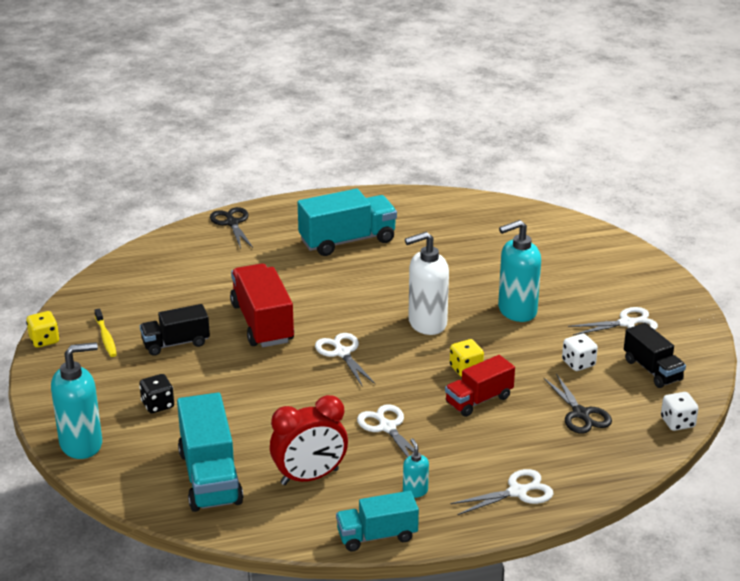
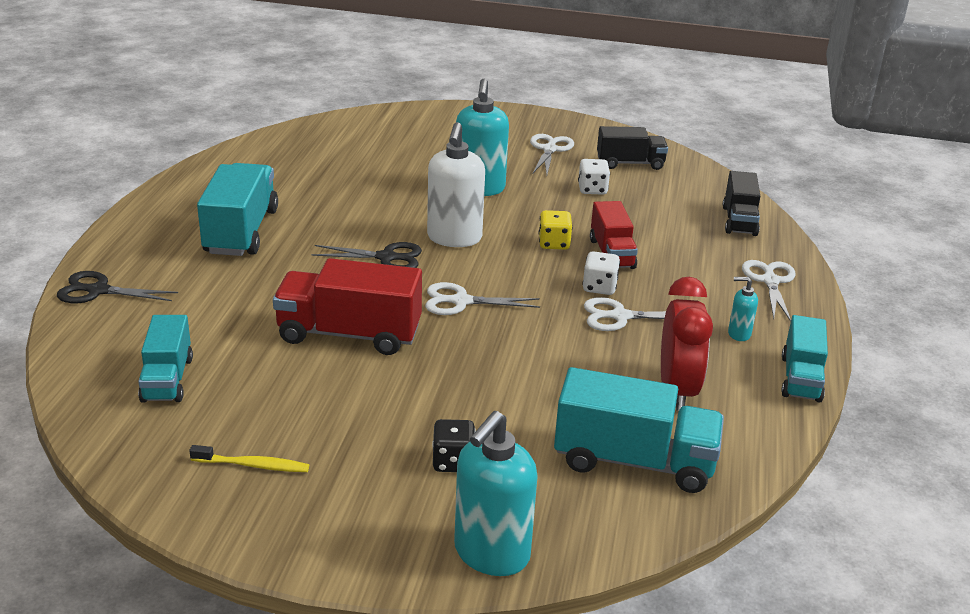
camera: 65 degrees left, 0 degrees up
(44, 340) = (199, 527): yellow dice -> none
(82, 444) = (491, 554): turquoise soap dispenser -> turquoise soap dispenser turned 150 degrees counterclockwise
(163, 280) = (167, 379): none -> turquoise truck
(176, 343) = (328, 410): black truck -> black truck (739, 221)
(580, 414) = (671, 214): black scissors -> black scissors (386, 257)
(677, 422) = (714, 179): white dice -> white dice (599, 287)

